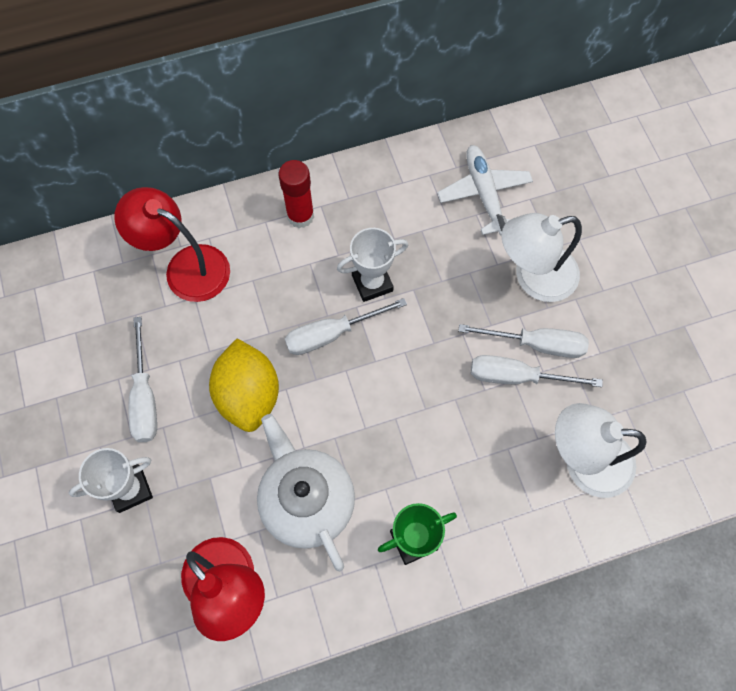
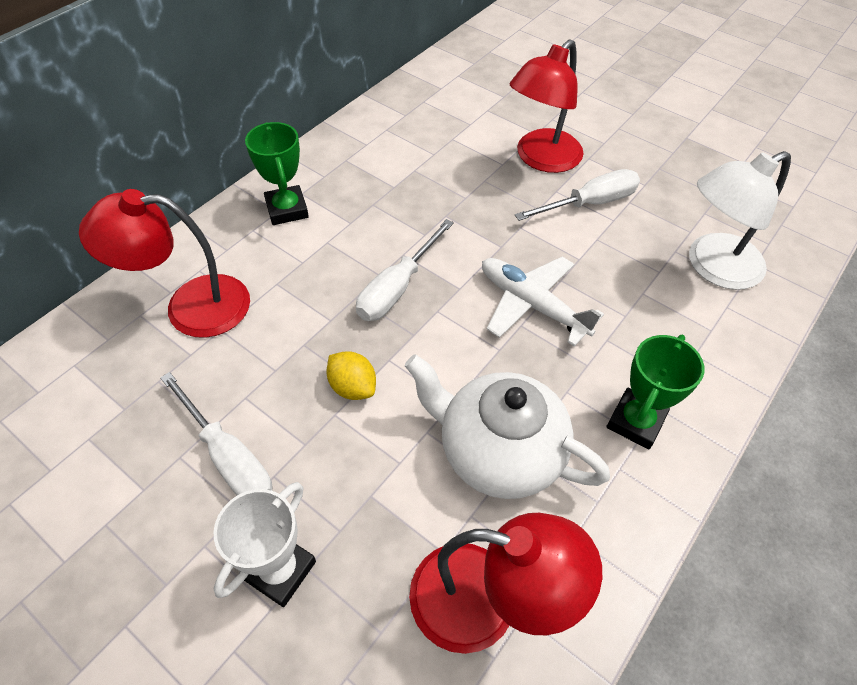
camera: 35 degrees left, 15 degrees down
(249, 395) = (352, 387): yellow lemon -> yellow lemon, size x0.52
(300, 216) = (287, 209): red glue stick -> green trophy
(372, 283) = (402, 228): white trophy -> none
(484, 193) = (446, 122): white plane -> white plane (531, 304)
(517, 377) = (597, 235): white screwdriver -> none
(533, 277) = (541, 159): white lamp -> red lamp

